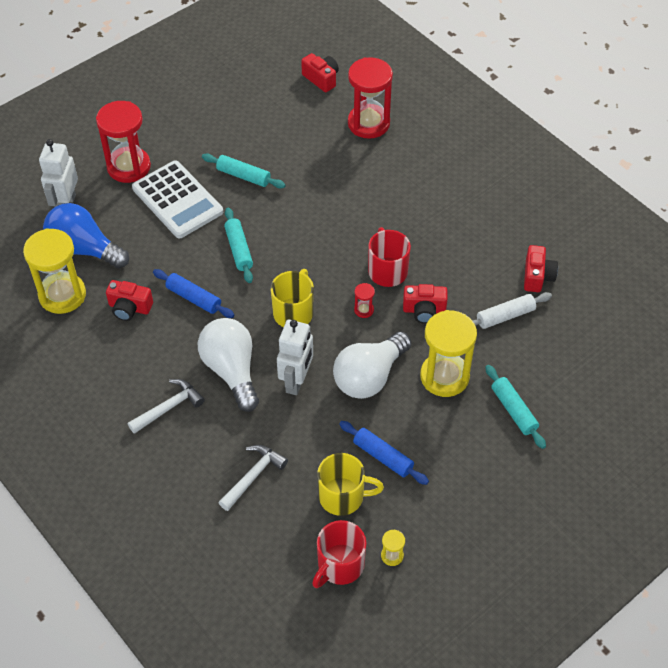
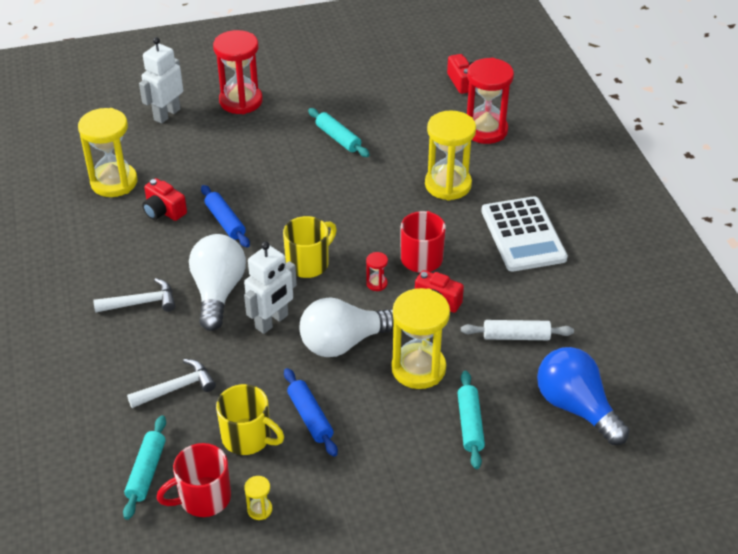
camera: 25 degrees right, 10 degrees down
(84, 249) = (158, 153): blue light bulb -> blue light bulb (576, 407)
(177, 200) = (265, 139): white calculator -> white calculator (523, 235)
(238, 249) = (293, 196): turquoise rolling pin -> turquoise rolling pin (146, 472)
(368, 190) = (448, 185): none -> yellow hourglass
(537, 276) = (572, 312): red camera -> none

